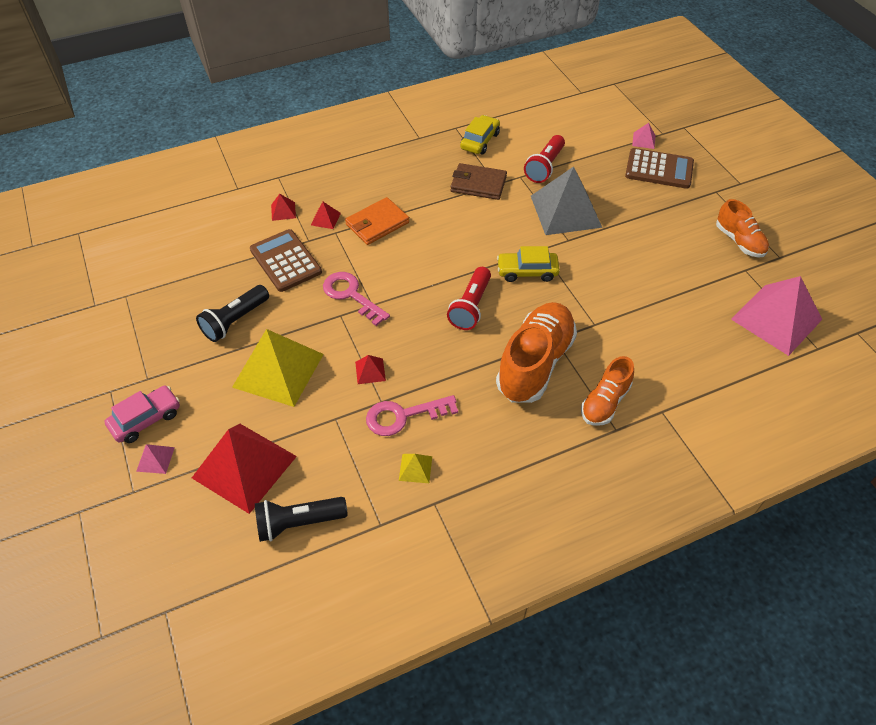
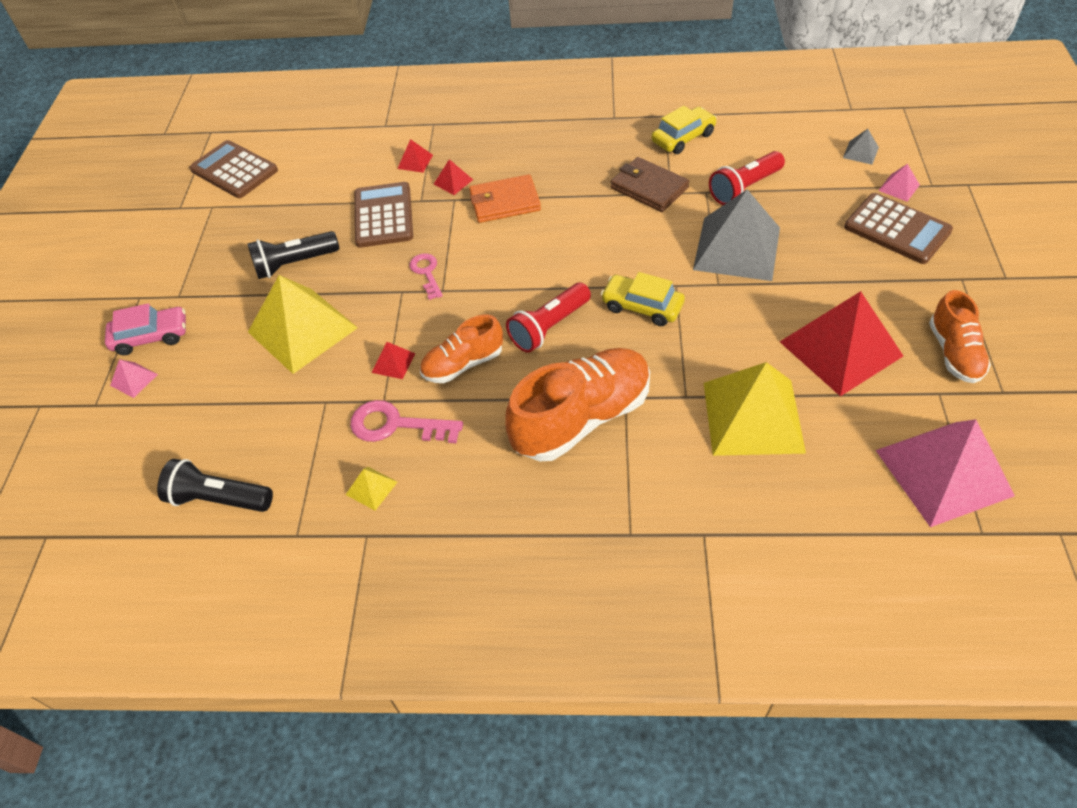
camera: 30 degrees right, 0 degrees up
(125, 260) = (234, 170): none -> brown calculator
(244, 467) = (206, 419): red pyramid -> red pyramid (840, 348)
(351, 295) = (426, 273): pink key -> pink key, size x0.65
(605, 122) = (860, 152): none -> grey pyramid
(605, 402) = (637, 495): orange shoe -> orange shoe (463, 364)
(645, 323) = (753, 417): none -> yellow pyramid

